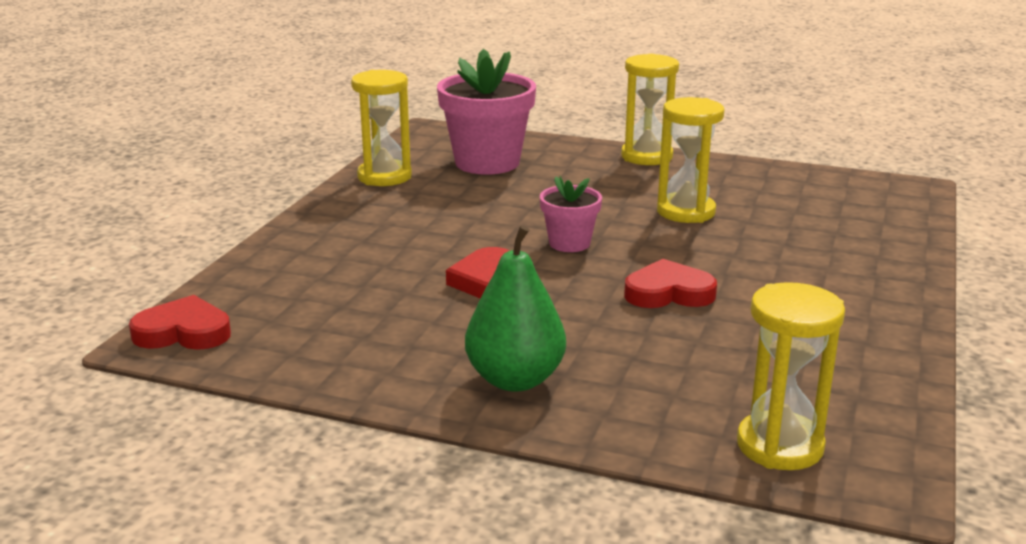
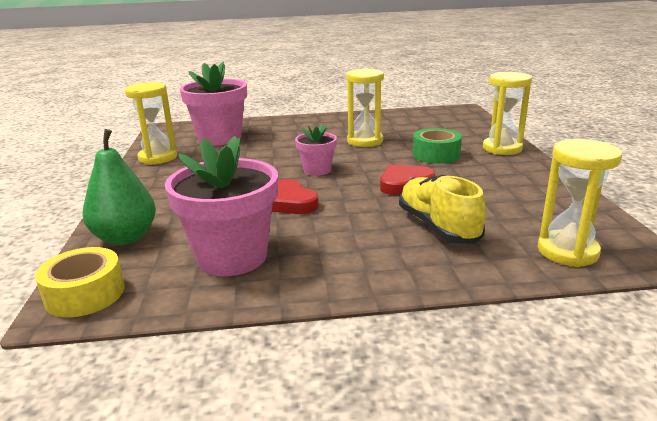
camera: 25 degrees left, 0 degrees up
(183, 332) = (85, 294): red heart -> yellow tape
(359, 333) = (232, 257): none -> pink flower pot
(515, 379) = (371, 257): green pear -> green pear (125, 238)
(643, 364) = (438, 226): none -> yellow shoe
(646, 156) = (312, 119): yellow hourglass -> yellow hourglass (502, 148)
(768, 259) = (436, 155): none -> green tape

